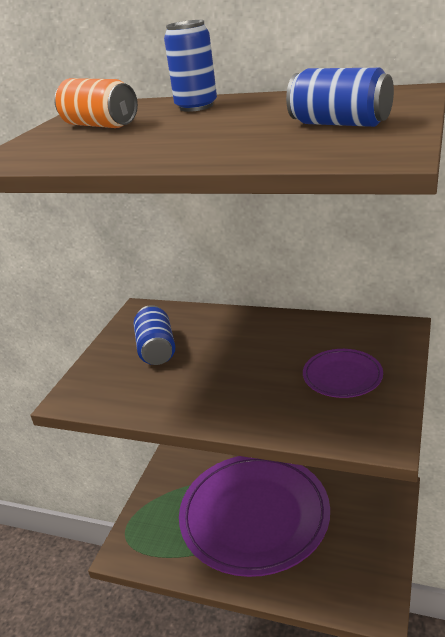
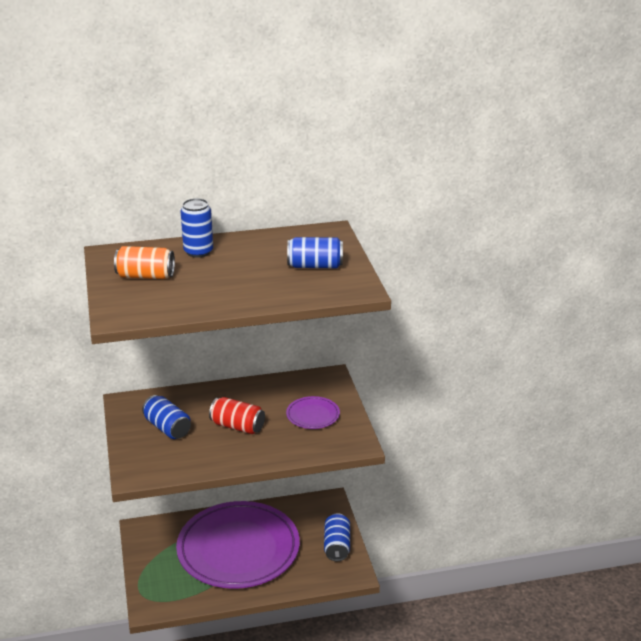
camera: 35 degrees left, 0 degrees up
(235, 367) = (237, 426): none -> red can
(373, 557) = (337, 546): none -> blue can

